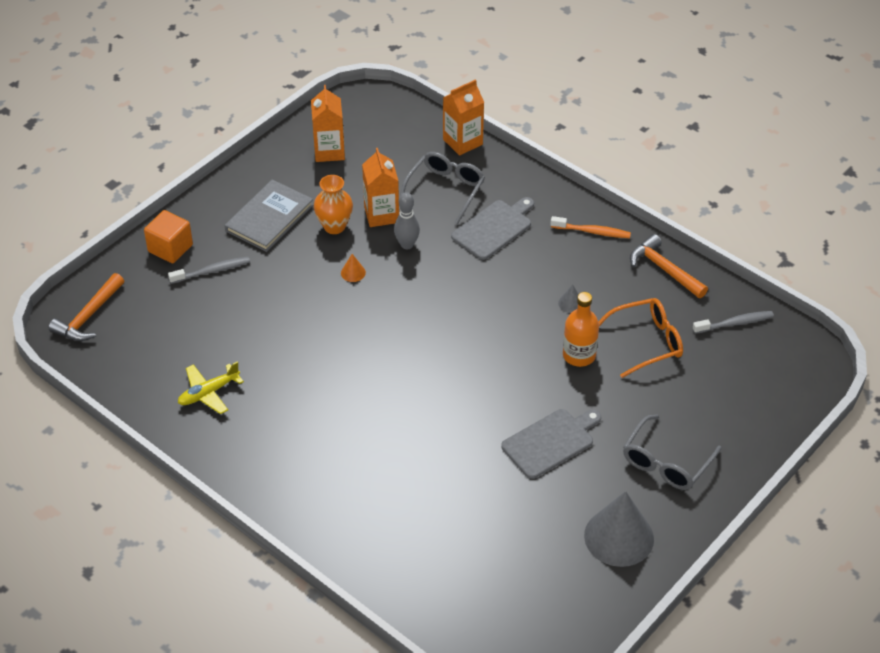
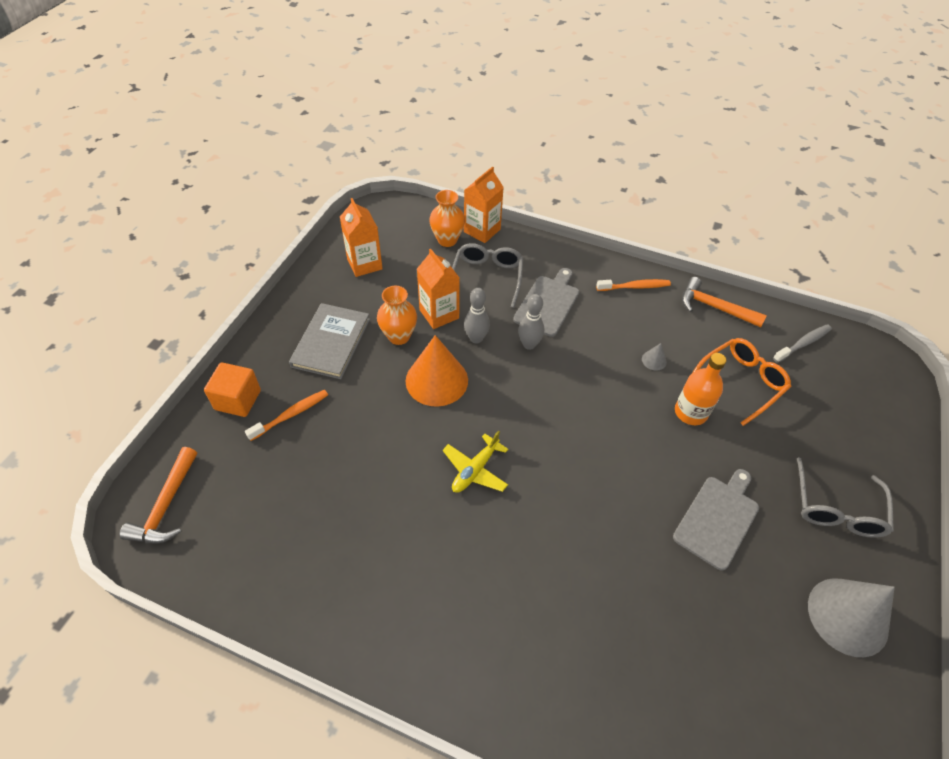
camera: 20 degrees left, 5 degrees up
(208, 393) = (335, 566): yellow plane -> yellow plane (475, 470)
(212, 271) = (291, 415): grey toothbrush -> orange toothbrush
(353, 272) = (436, 380): orange cone -> orange cone, size x2.45
(422, 144) = (447, 240): none -> orange vase
(455, 261) = (529, 344): none -> grey bowling pin

